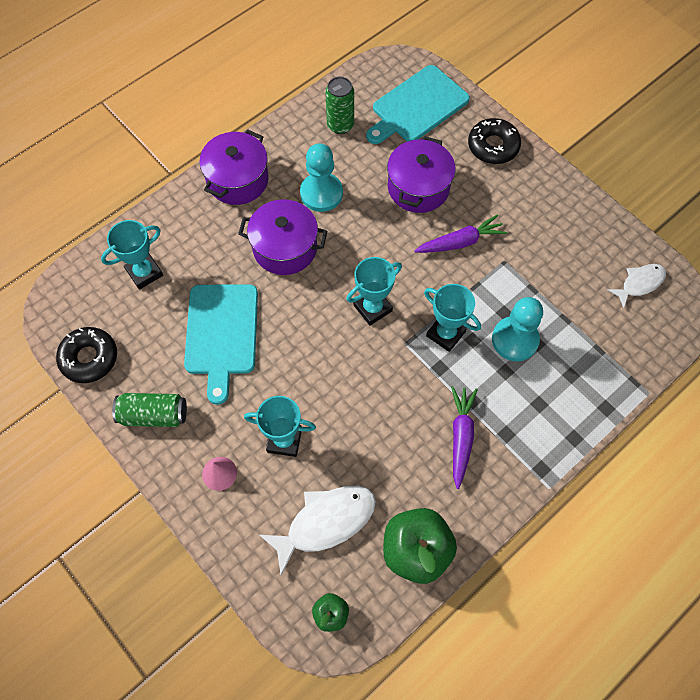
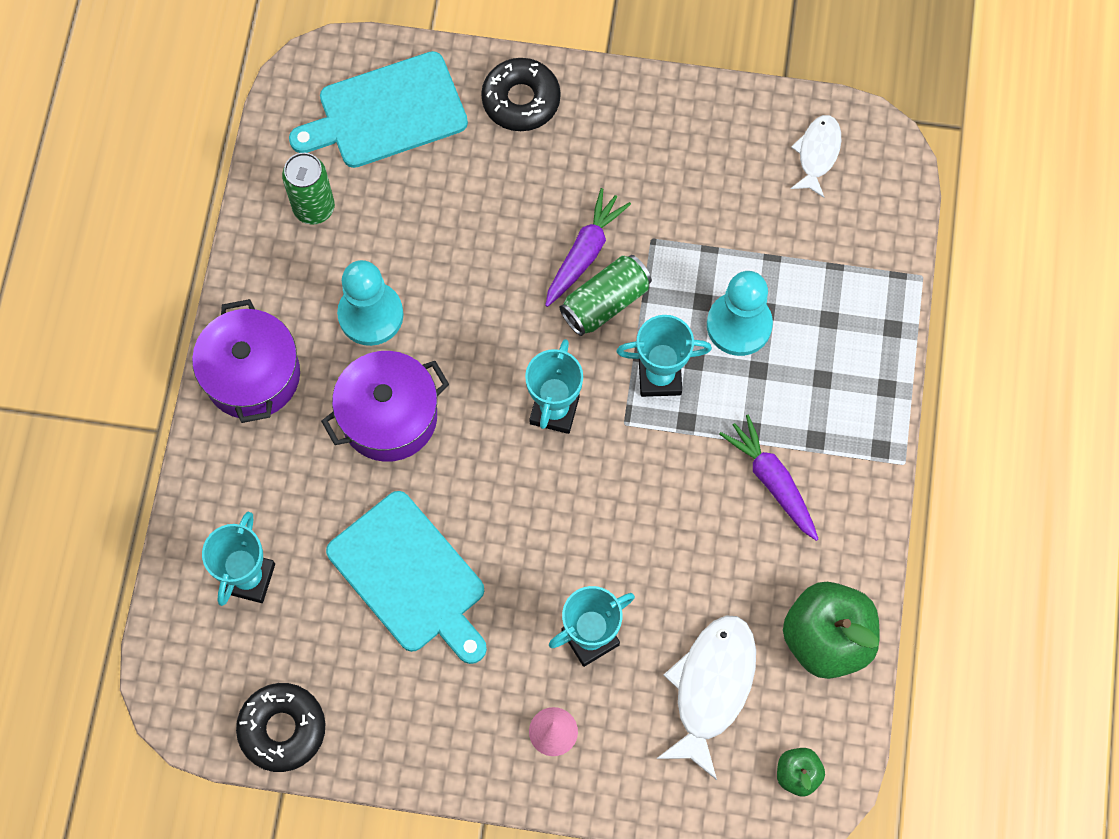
camera: 40 degrees left, 5 degrees up
(153, 415) = (420, 730): green can -> green can (605, 302)
(417, 106) = (386, 112): turquoise cutting board -> turquoise cutting board turned 60 degrees clockwise
(418, 188) = (479, 220): purple pot -> none

